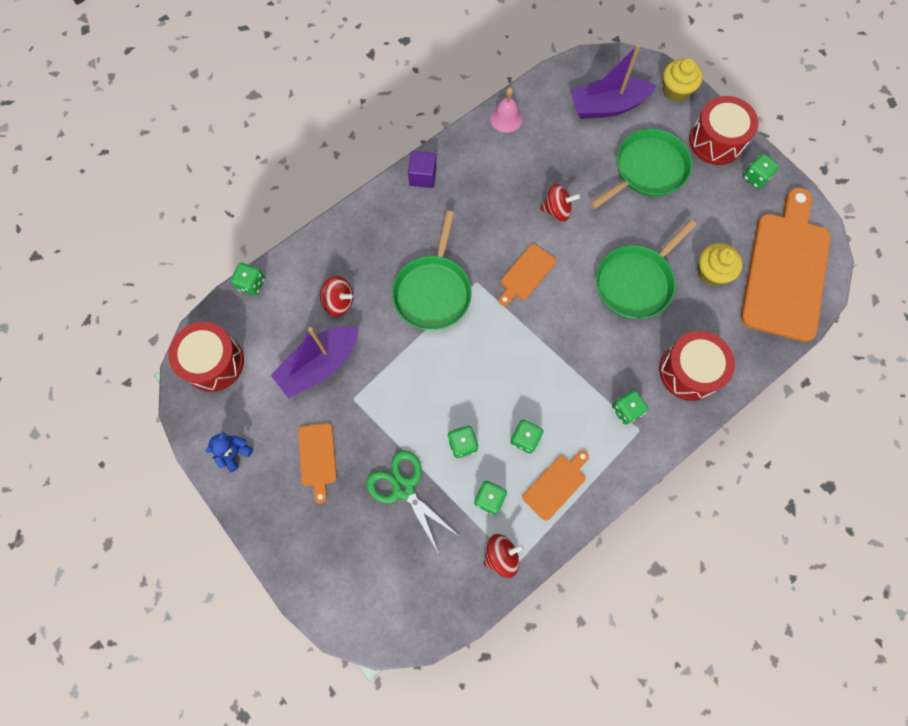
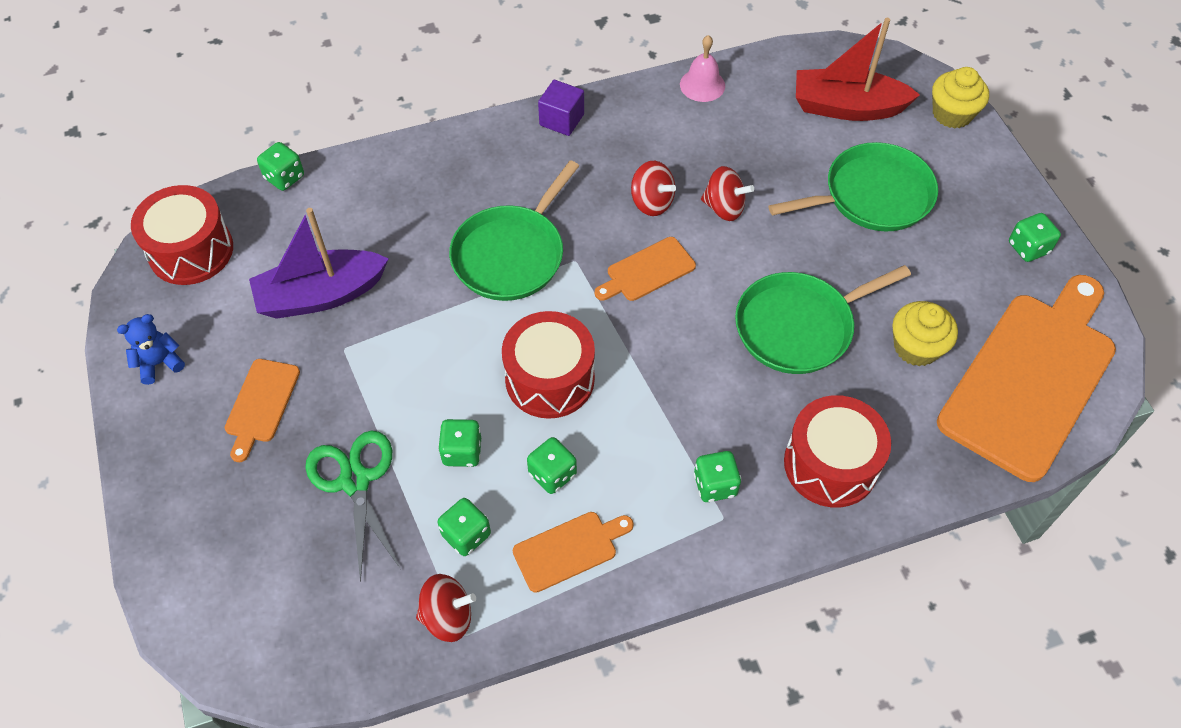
camera: 20 degrees right, 15 degrees down
(339, 302) = (383, 229): red spinning top -> red spinning top (651, 202)
(607, 106) = (847, 107): purple boat -> red boat
(716, 141) = (987, 188): red drum -> red drum (550, 379)

